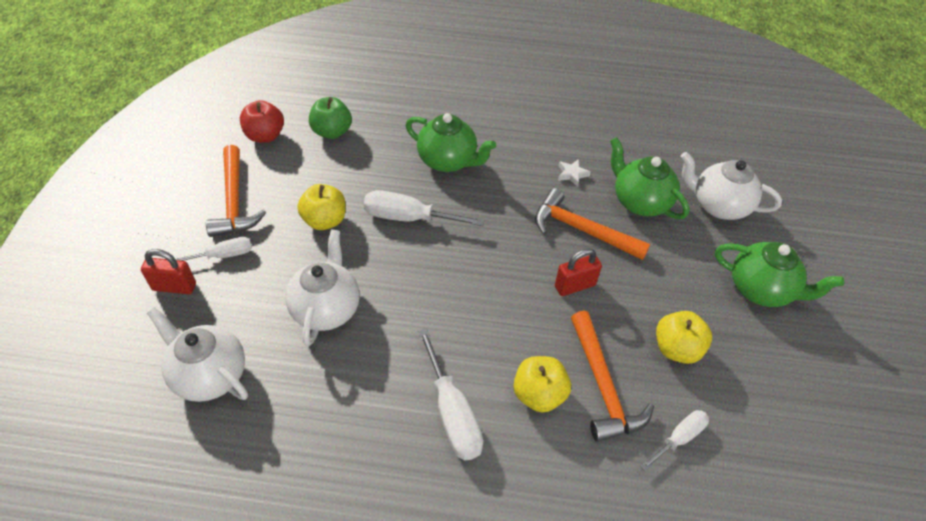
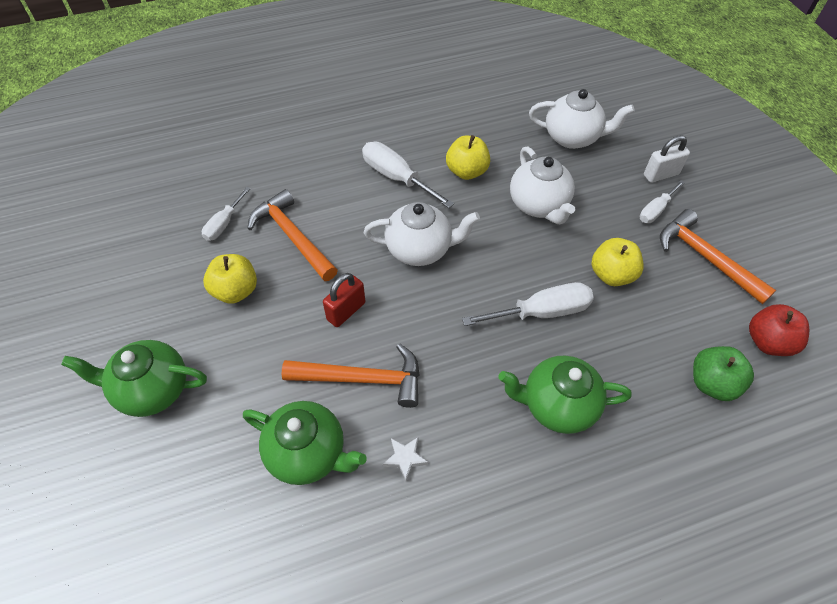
camera: 155 degrees right, 5 degrees up
(174, 287) = (661, 175): red padlock -> white padlock
(539, 394) = (340, 212): yellow apple -> yellow apple (466, 171)
(718, 206) = (206, 496): white teapot -> white teapot (420, 249)

